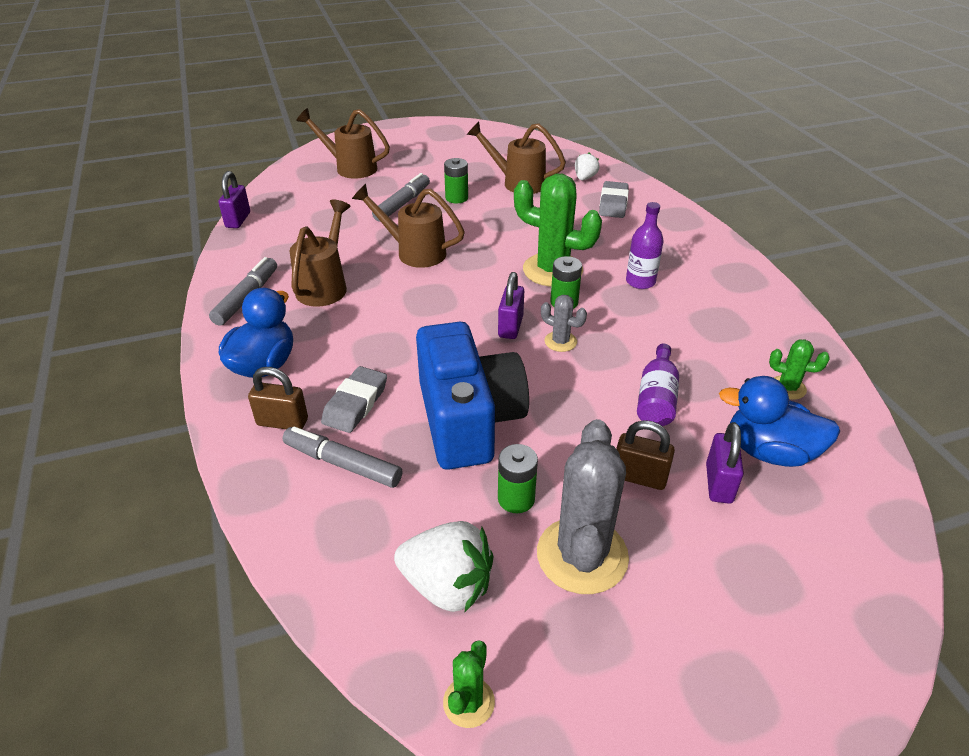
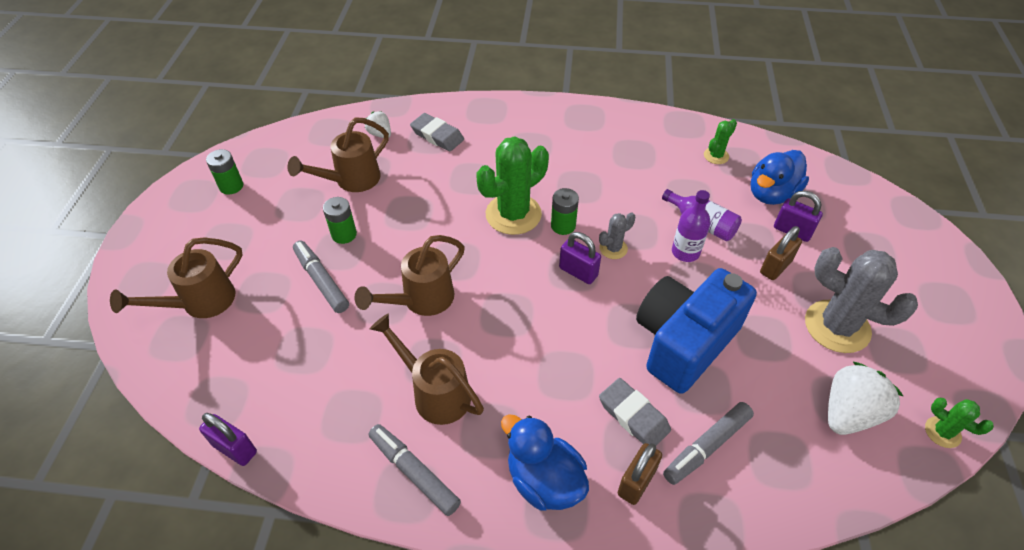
camera: 65 degrees left, 10 degrees up
(468, 420) = (684, 342): blue camera -> blue camera turned 60 degrees counterclockwise
(516, 499) = (777, 343): green battery -> green battery (231, 186)
(640, 282) = (561, 170): purple bottle -> purple bottle (685, 252)

